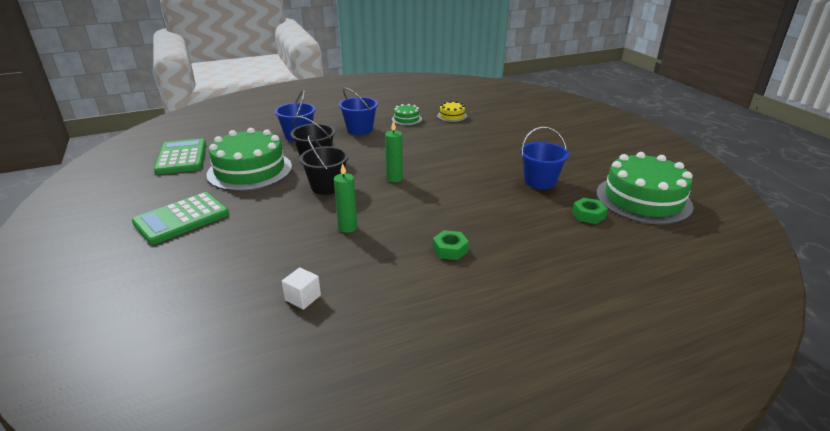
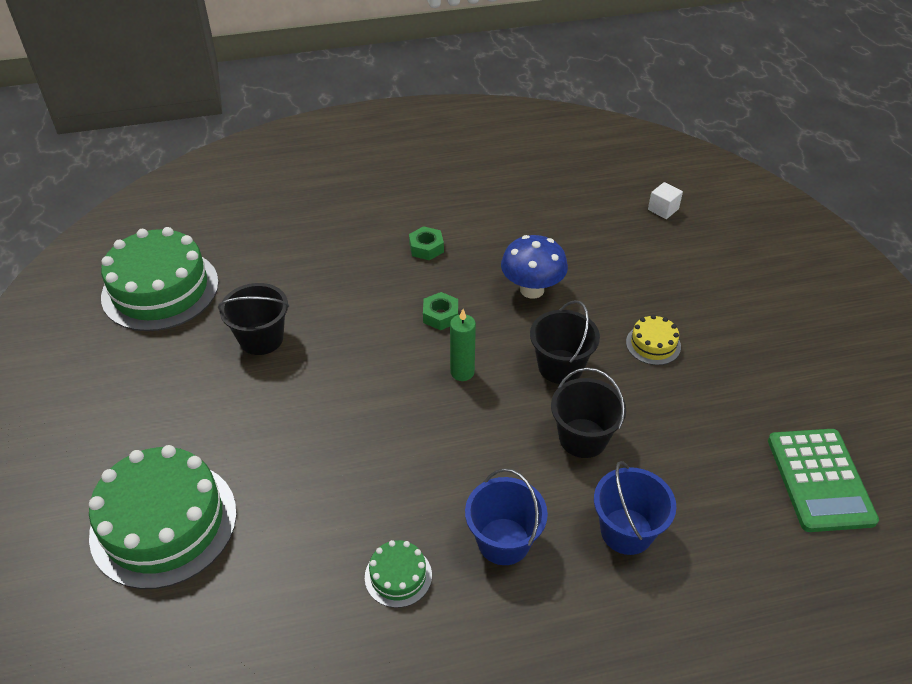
camera: 170 degrees left, 15 degrees up
(181, 218) = (736, 328): green calculator -> none
(250, 170) = (685, 423): green cake -> green cake (164, 523)
(303, 298) = (572, 216): white cube -> white cube (663, 209)
(347, 227) = (532, 290): green candle -> blue mushroom
(452, 116) = (295, 576): yellow cake -> yellow cake (653, 344)
(540, 181) = (261, 338): blue bucket -> black bucket
(588, 215) = (249, 274): green nut -> green nut (440, 315)

